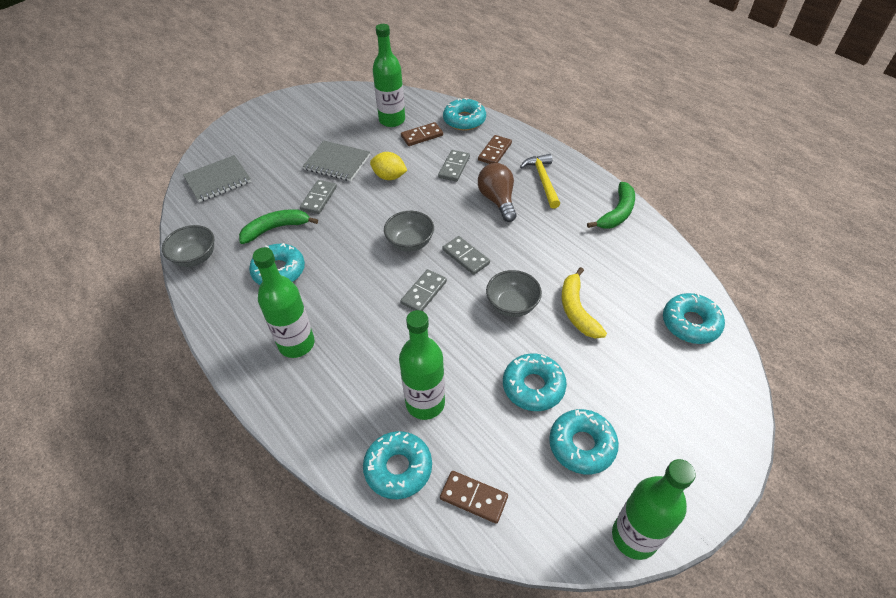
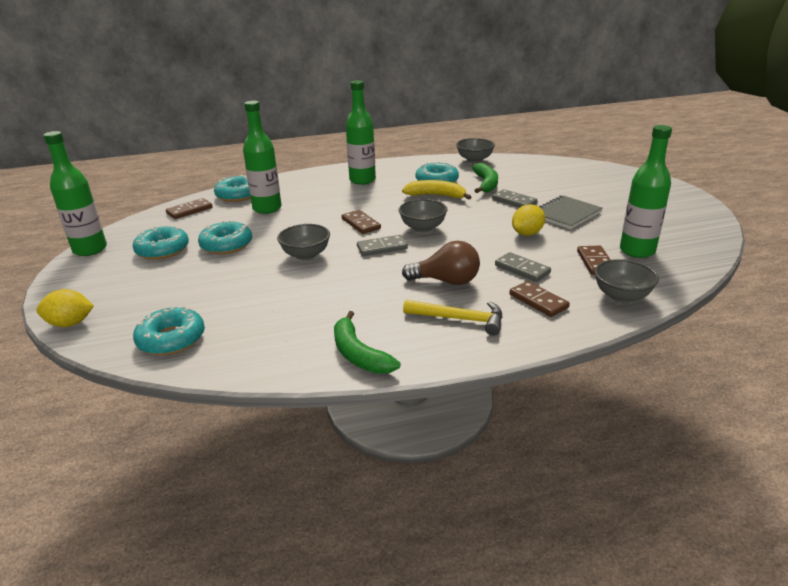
camera: 115 degrees right, 20 degrees down
(218, 180) = (565, 170): grey notebook -> none
(423, 292) = (361, 224): grey domino -> brown domino
(464, 120) = (621, 296): turquoise donut -> grey bowl
(577, 310) = (264, 283): yellow banana -> yellow banana (436, 195)
(739, 417) = (70, 323): none -> yellow lemon

